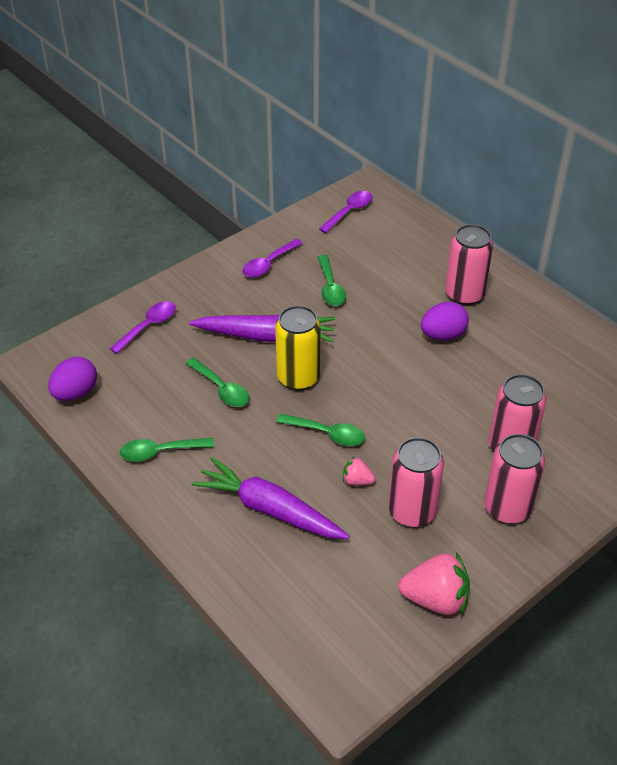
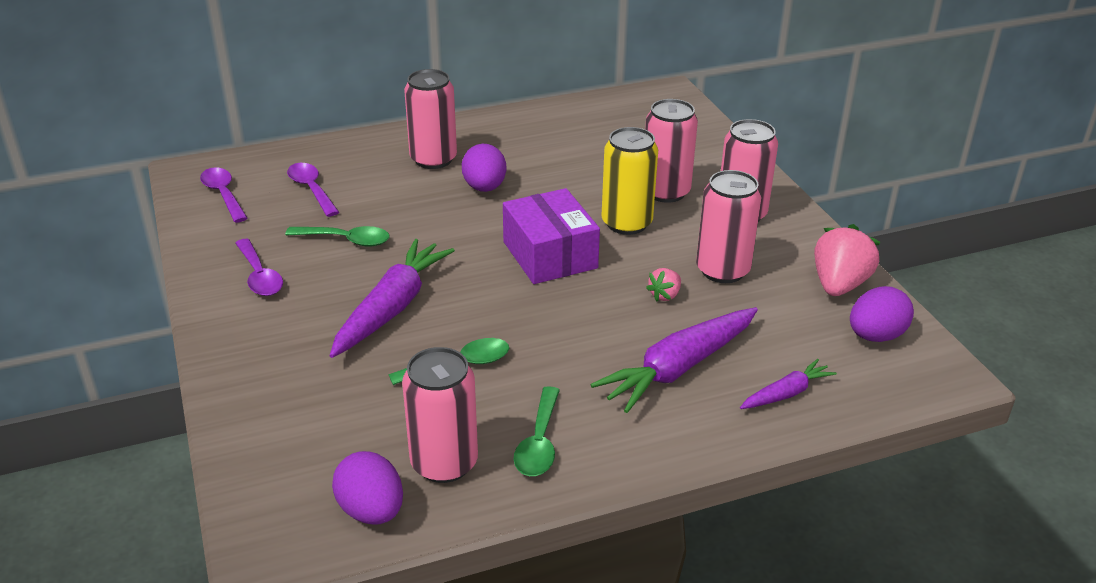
camera: 70 degrees left, 10 degrees down
(125, 411) = (444, 463): none -> pink can
(148, 326) = (289, 408): purple spoon -> purple spoon (311, 189)
(268, 583) = (786, 393): none -> purple carrot
(298, 377) = (481, 299): yellow can -> yellow can (626, 223)
(327, 433) = (584, 299): green spoon -> none
(372, 636) = (875, 336): none -> purple egg
(373, 399) = (550, 255): none -> purple box

